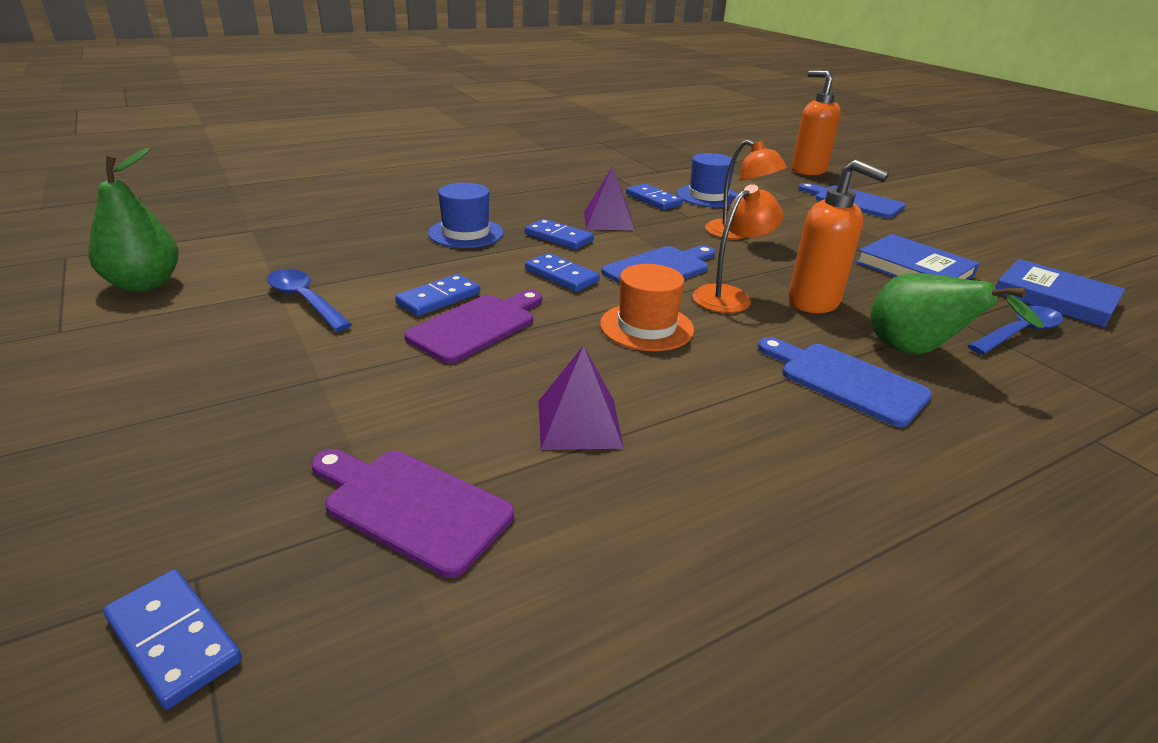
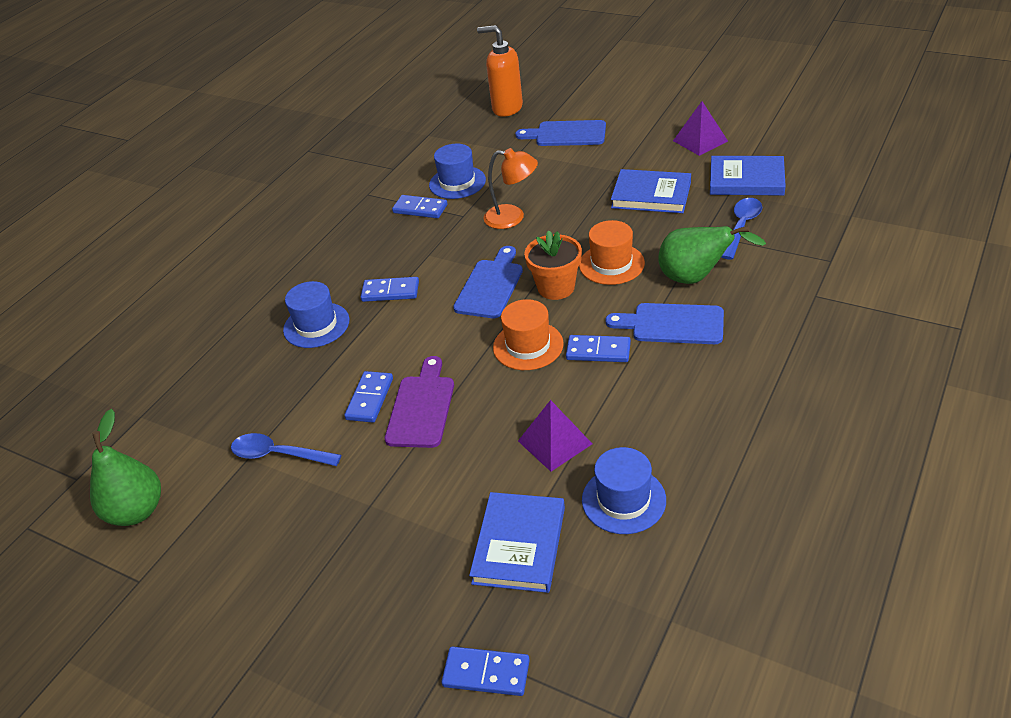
camera: 25 degrees left, 10 degrees up
(411, 506) = (519, 545): purple cutting board -> blue book
(561, 275) = (431, 330): blue domino -> blue domino (598, 351)
(598, 532) = (623, 500): none -> blue hat
(608, 220) = (409, 252): purple pyramid -> purple pyramid (700, 141)
(729, 296) = (556, 287): orange lamp -> orange flower pot
(814, 302) = (611, 264): orange soap dispenser -> orange hat

